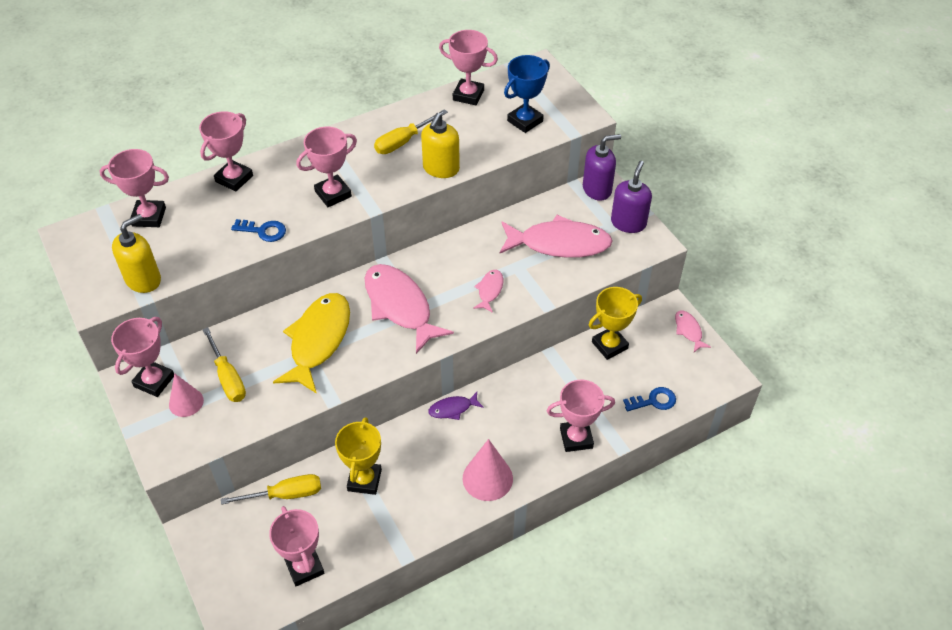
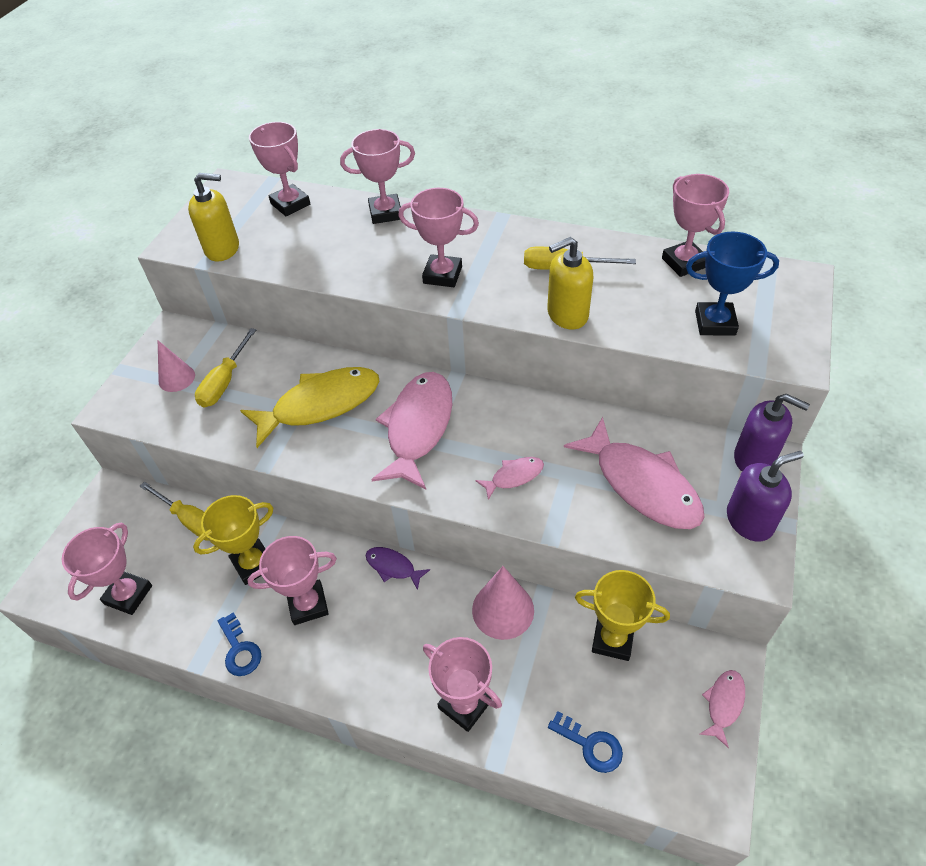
camera: 50 degrees right, 0 degrees up
(154, 381) = (180, 345): pink trophy -> pink trophy (308, 605)
(263, 231) = (349, 269): blue key -> blue key (239, 650)
(487, 478) = (342, 662): pink cone -> pink cone (503, 610)

